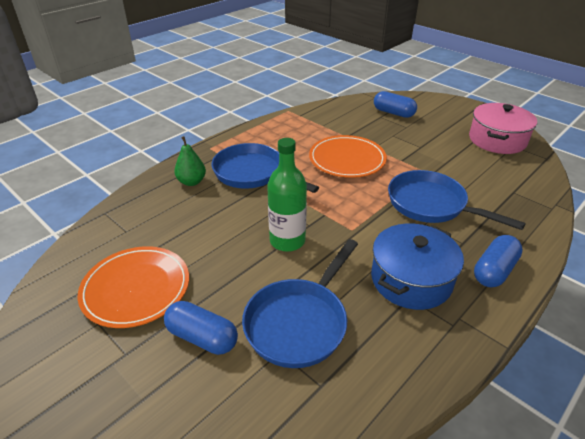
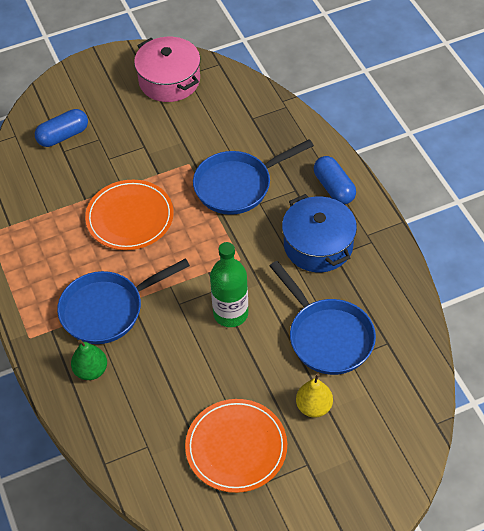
camera: 65 degrees left, 15 degrees up
(202, 337) = (314, 407): blue capsule -> yellow pear

